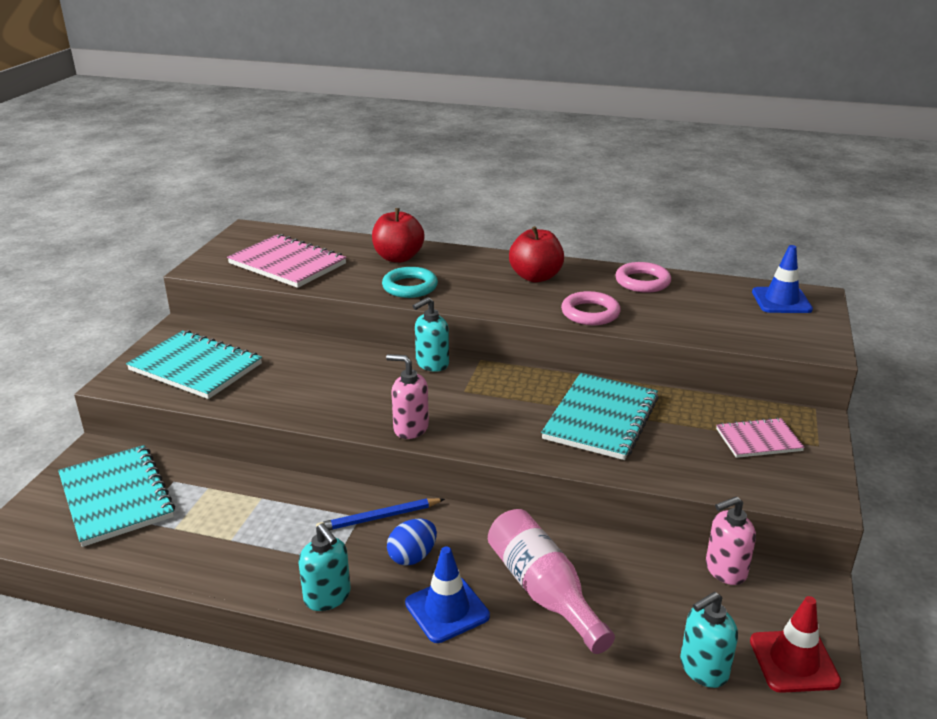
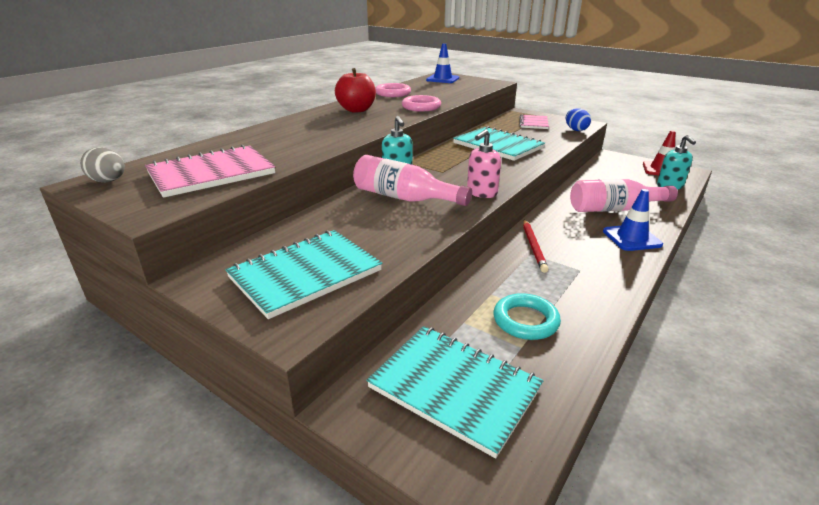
camera: 70 degrees left, 0 degrees up
(116, 497) = (454, 388): turquoise notebook -> turquoise notebook turned 45 degrees clockwise
(255, 235) = (109, 181): none -> grey egg
(327, 597) = (620, 277): turquoise soap dispenser -> none
(369, 381) = (404, 198): none -> pink bottle
(379, 517) = (533, 247): blue pencil -> red pencil
(398, 258) = (267, 137): red apple -> none
(410, 287) = (327, 139): turquoise ring -> turquoise ring (525, 321)
(412, 556) = (579, 241): blue egg -> blue egg (575, 130)
(725, 570) = (599, 168): pink soap dispenser -> none

